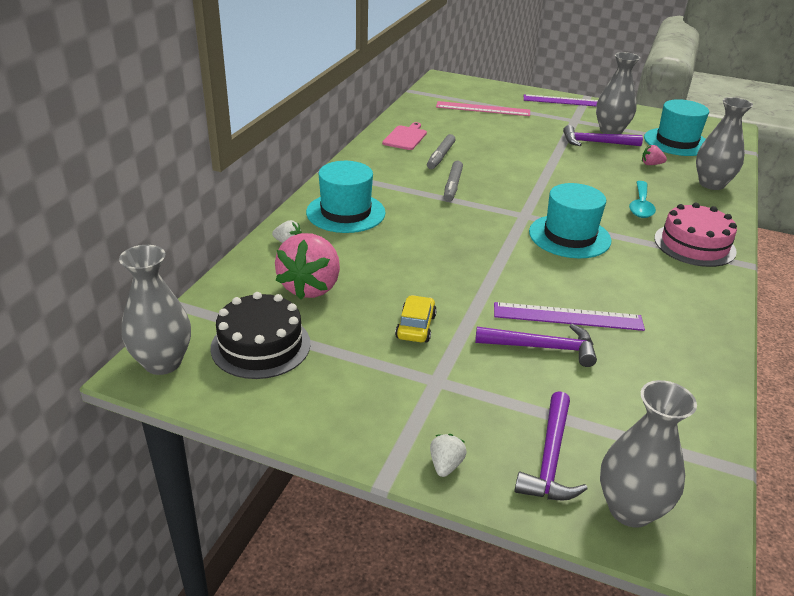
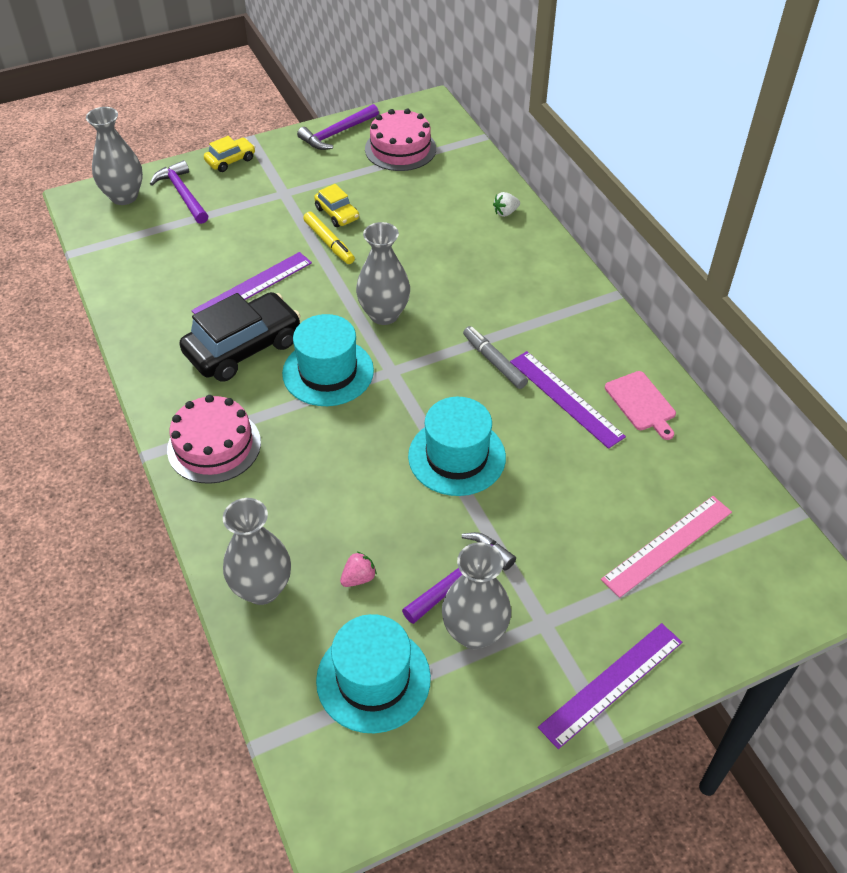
camera: 135 degrees right, 15 degrees up
(162, 362) = (429, 112): grey vase -> grey vase (384, 314)
(261, 345) = (400, 149): black cake -> pink cake
(311, 287) = (435, 195): pink strawberry -> none
(345, 212) = (519, 265): turquoise hat -> turquoise hat (456, 456)
(440, 156) = (565, 398): grey marker -> purple ruler
(445, 465) = (230, 160): white strawberry -> yellow car
(457, 308) = (329, 243): none -> yellow marker
(542, 347) = (246, 252): purple hammer -> purple hammer (336, 133)
(620, 282) = (243, 347): none -> black car
(641, 206) = (305, 473): turquoise spoon -> none

